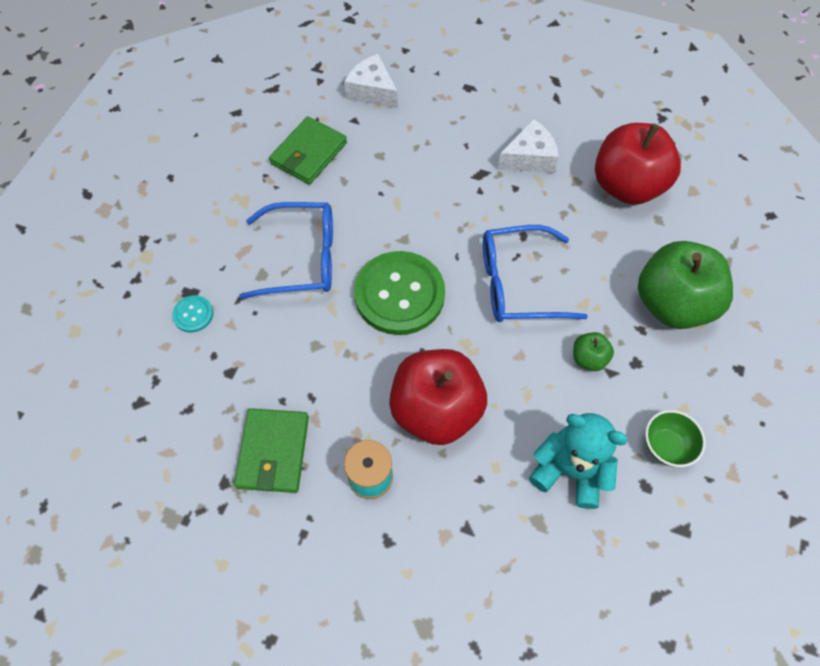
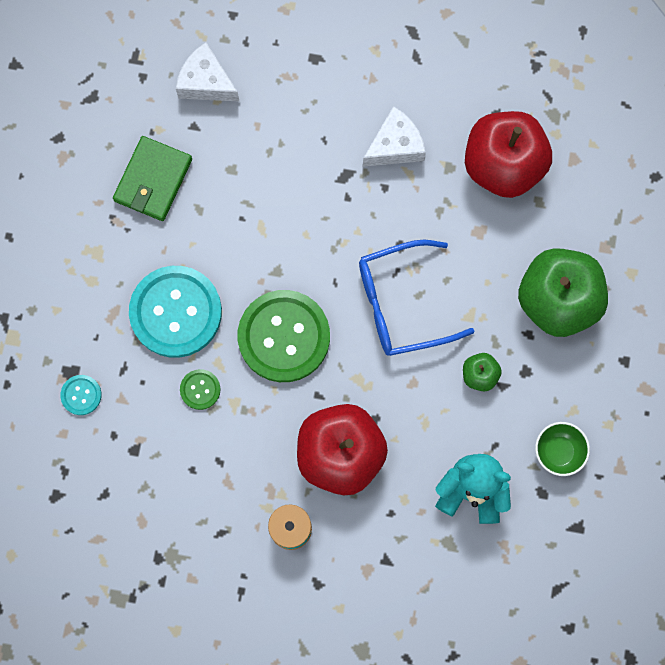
camera: 10 degrees left, 15 degrees up
(273, 452) = (196, 521): green wallet -> none
(302, 258) = (176, 312): blue glasses -> turquoise button
(308, 328) = (200, 389): none -> green button

